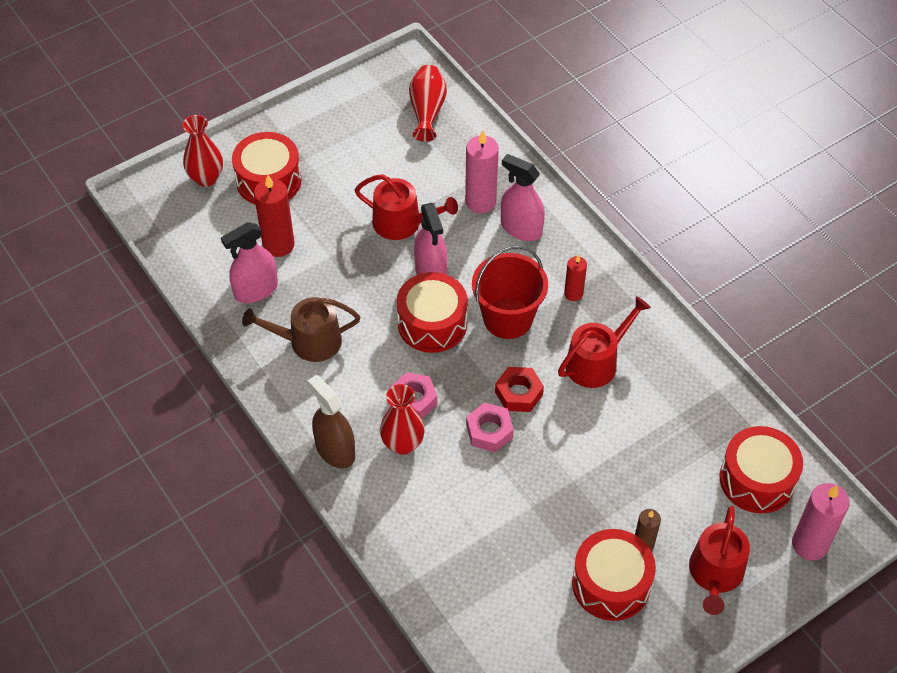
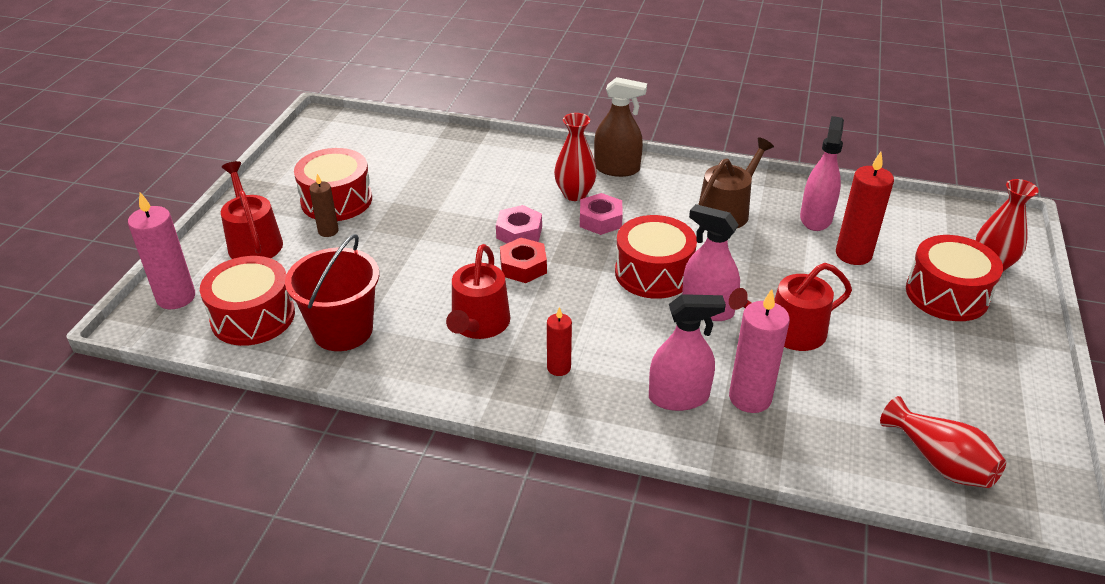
camera: 140 degrees right, 15 degrees down
(508, 318) = (595, 312): red bucket -> red bucket (343, 330)

